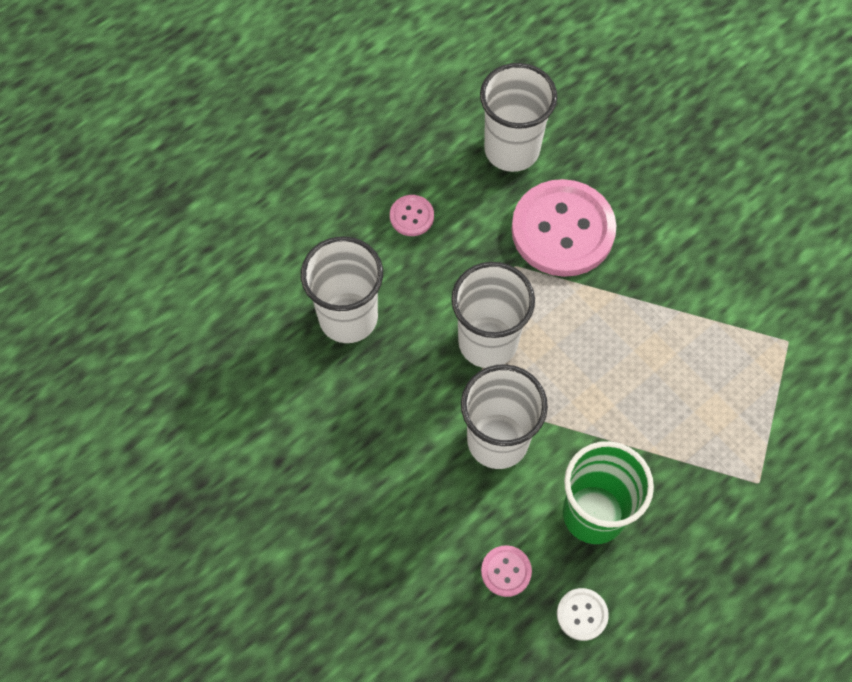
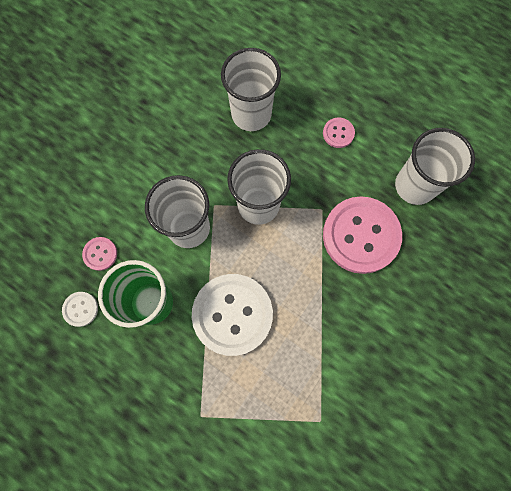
camera: 75 degrees right, 10 degrees up
(633, 411) = (232, 314): none -> white button

